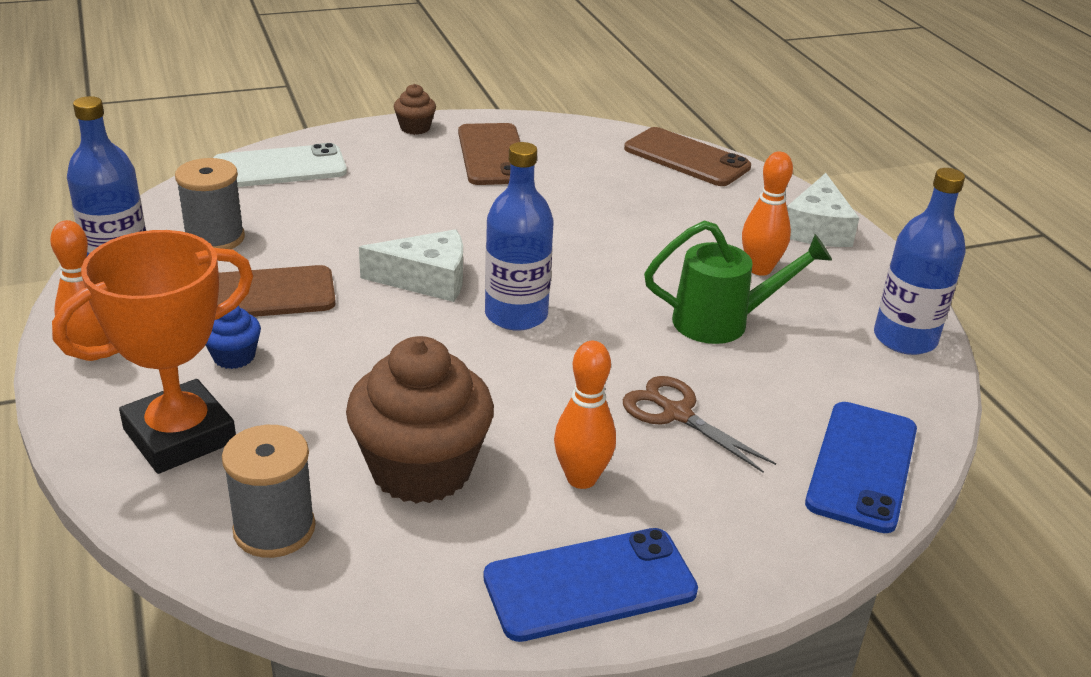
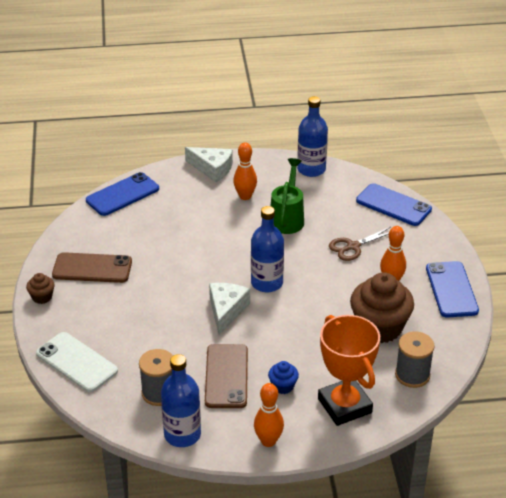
camera: 75 degrees left, 5 degrees up
(279, 168) = (76, 362): white phone -> white phone turned 45 degrees counterclockwise
(686, 158) = (122, 195): brown phone -> blue phone

